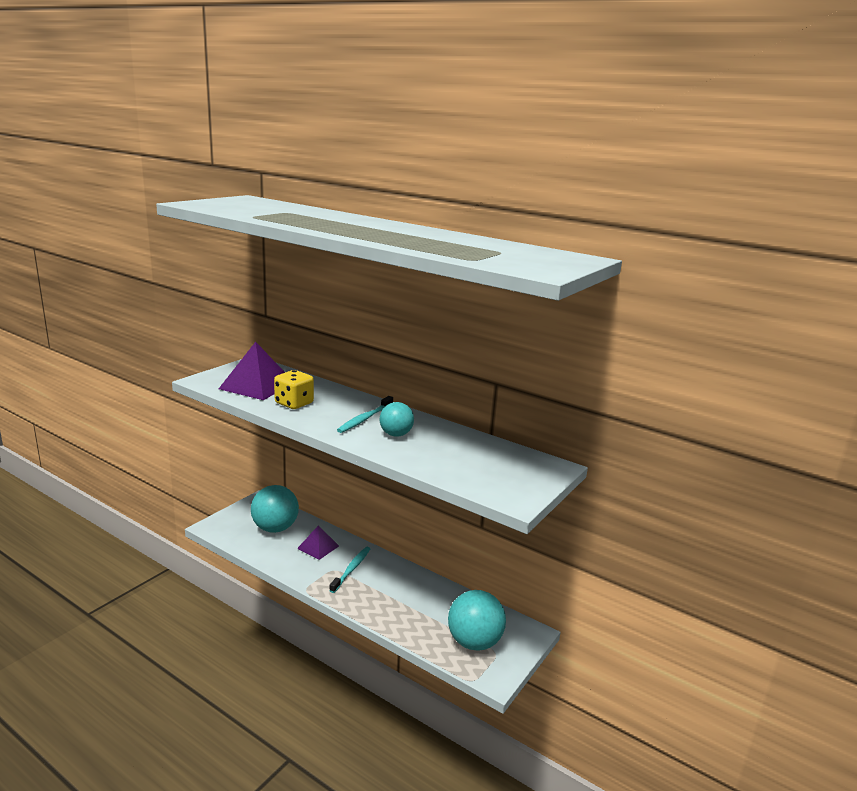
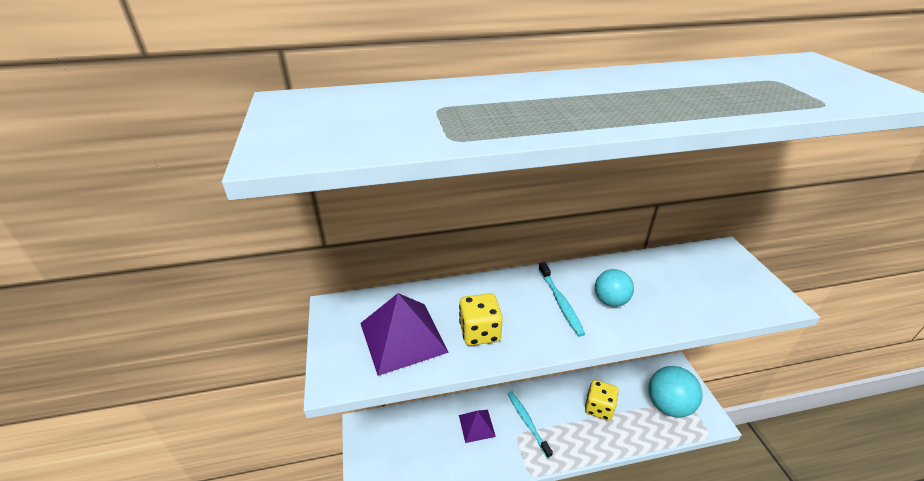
camera: 45 degrees left, 15 degrees up
(275, 528) = (419, 440): turquoise ball -> none
(415, 601) = (599, 408): none -> yellow dice

